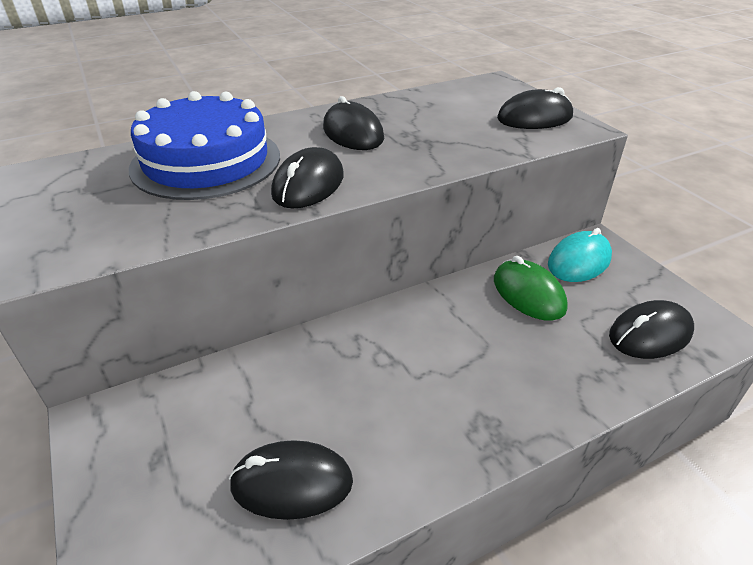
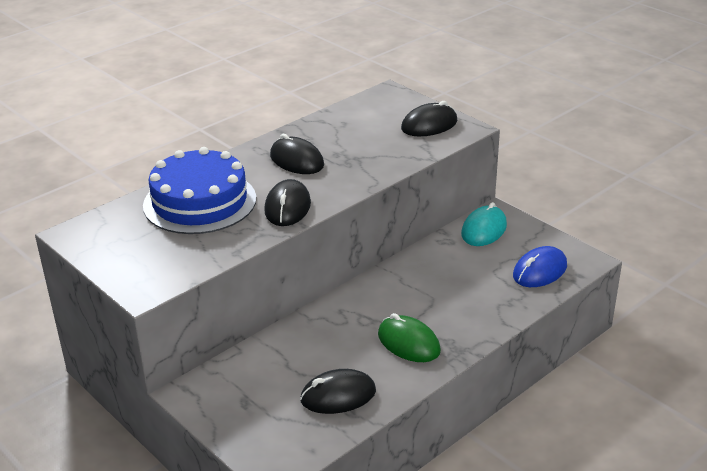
camera: 15 degrees left, 5 degrees down
(528, 294) = (452, 260): green mouse -> green mouse (408, 343)
(650, 334) = (539, 271): black mouse -> blue mouse

